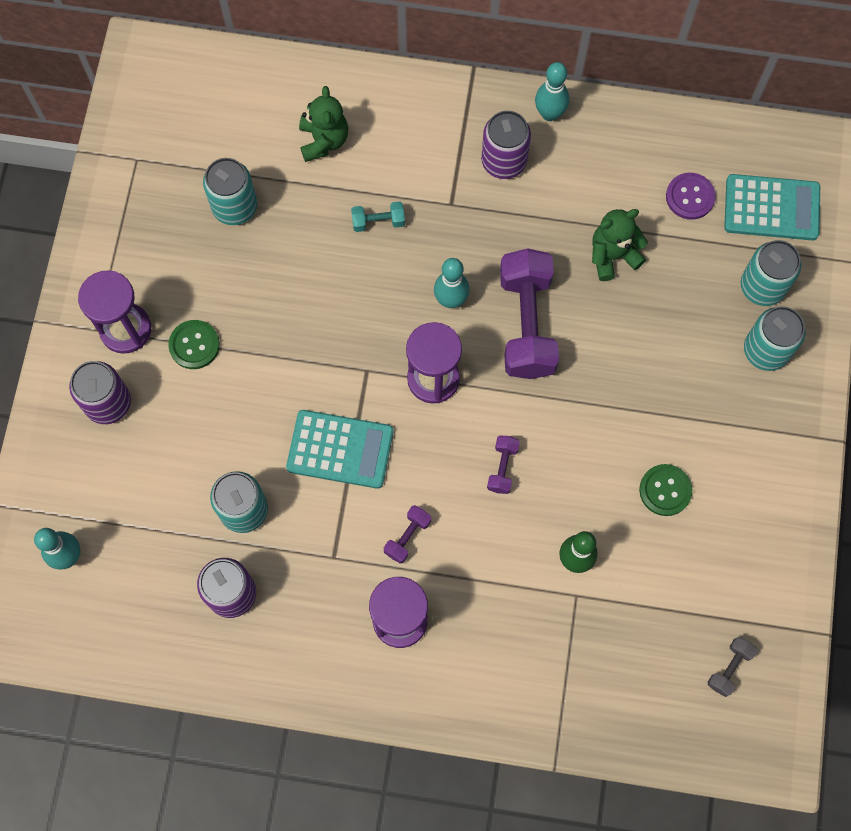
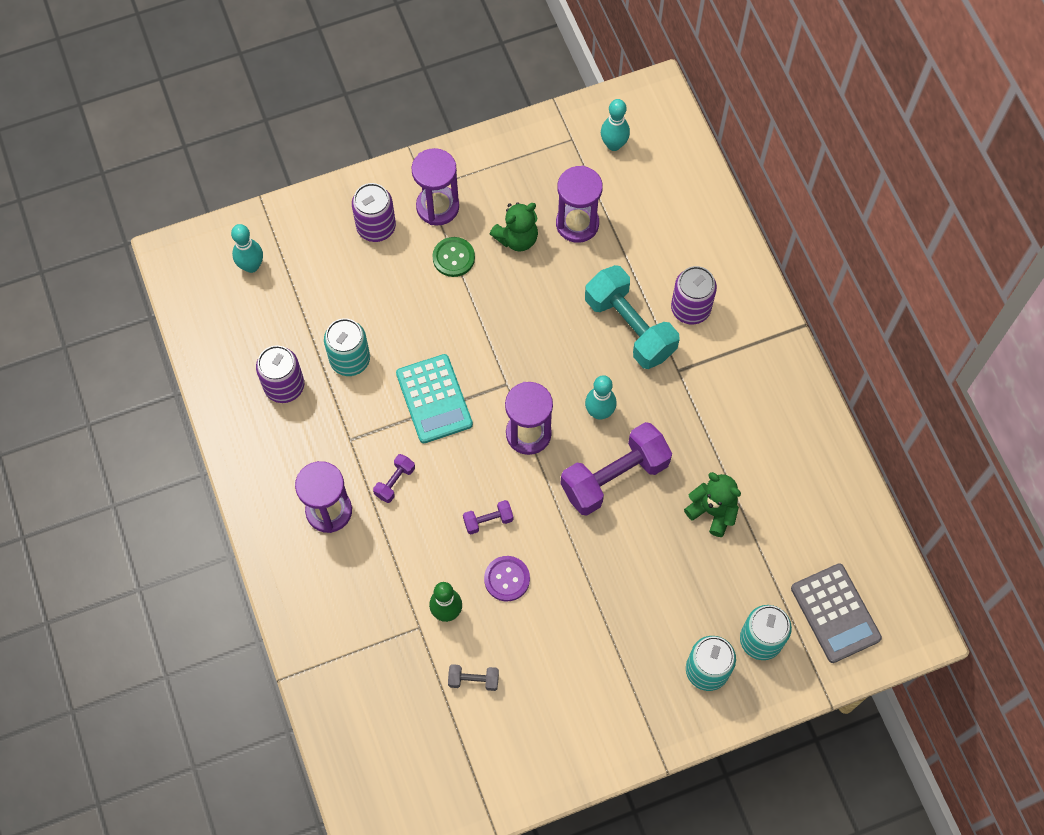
camera: 60 degrees right, 5 degrees down
(235, 207) = (577, 224): turquoise can -> purple hourglass
(324, 140) = (670, 254): green teddy bear -> green teddy bear (517, 238)
(378, 222) = (630, 327): turquoise dumbbell -> turquoise dumbbell, size x2.25
(407, 537) = (395, 482): purple dumbbell -> purple dumbbell turned 60 degrees counterclockwise
(503, 161) = (739, 389): purple can -> purple can (690, 309)
(549, 113) = (803, 401): turquoise bowling pin -> turquoise bowling pin (613, 144)
(665, 490) = (541, 651): green button -> none
(690, 197) = (802, 544): purple button -> purple button (507, 579)
(729, 668) = (426, 772): grey dumbbell -> grey dumbbell (473, 680)
(771, 208) = (835, 613): turquoise calculator -> grey calculator

